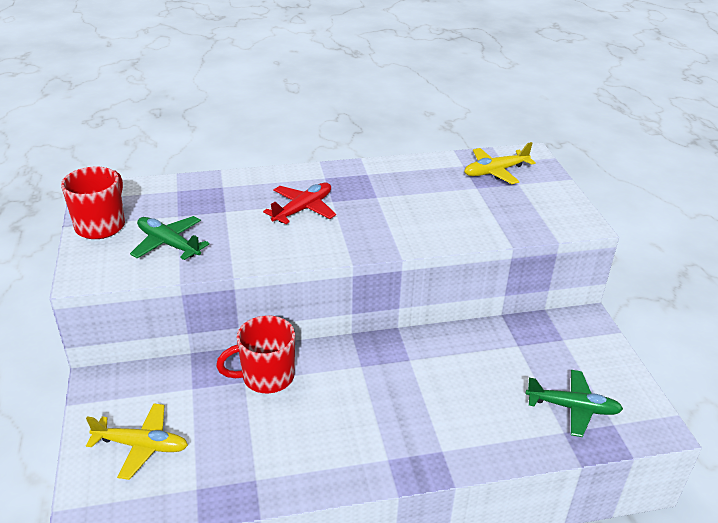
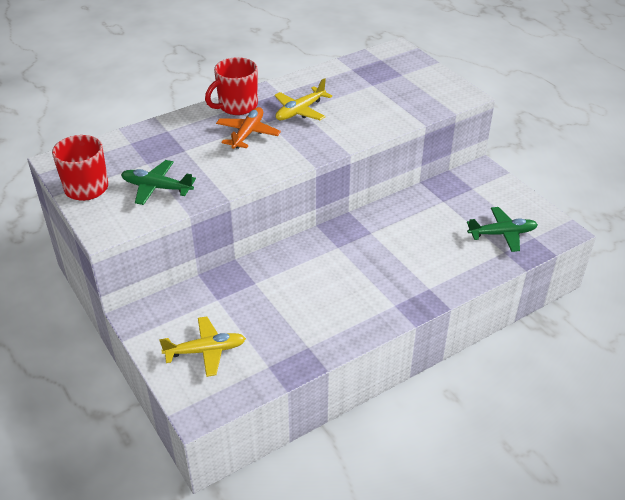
camera: 20 degrees left, 5 degrees up
(266, 377) = (270, 275): red mug -> red mug (237, 106)
(303, 209) = (248, 133): red plane -> orange plane
(495, 171) = (379, 69): yellow plane -> yellow plane (300, 111)

